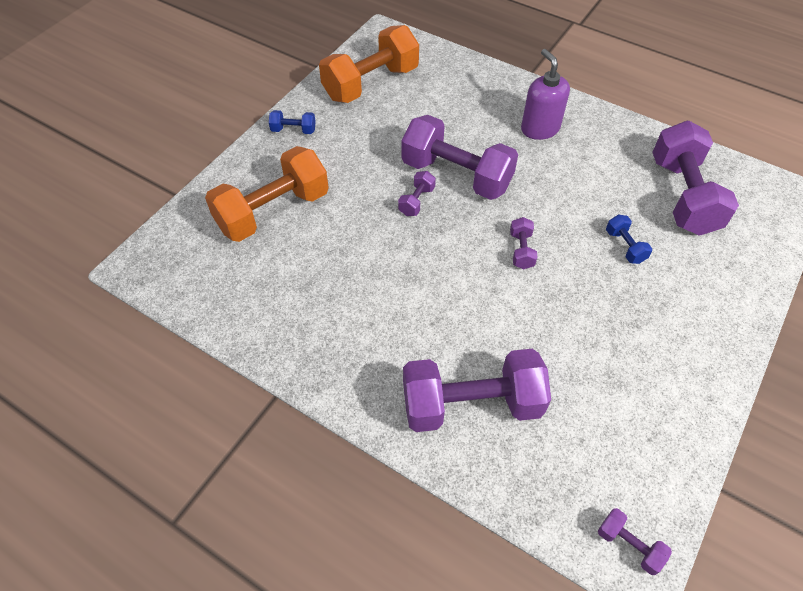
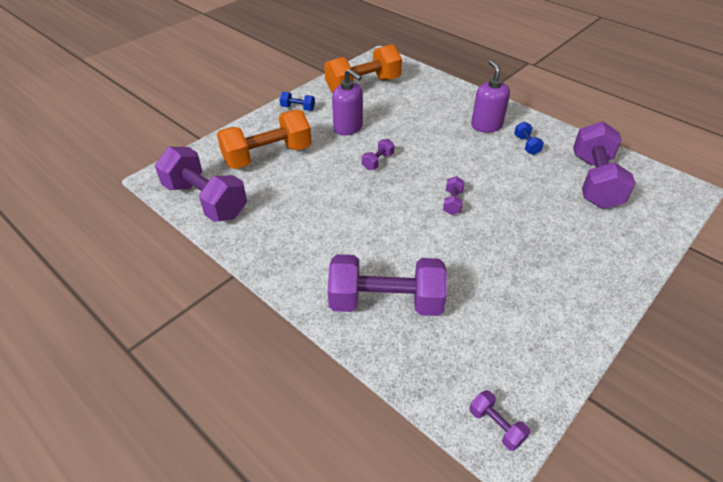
camera: 10 degrees right, 10 degrees down
(367, 153) = (348, 128): none -> purple soap dispenser
(456, 175) = (413, 148): purple dumbbell -> purple dumbbell (205, 200)
(625, 246) = (538, 210): blue dumbbell -> blue dumbbell (526, 145)

